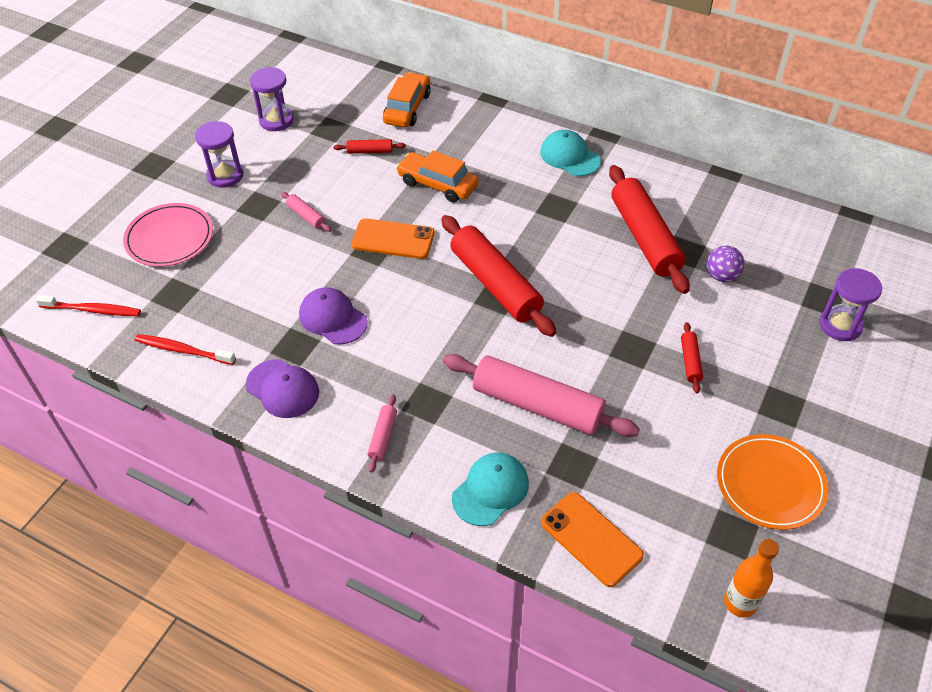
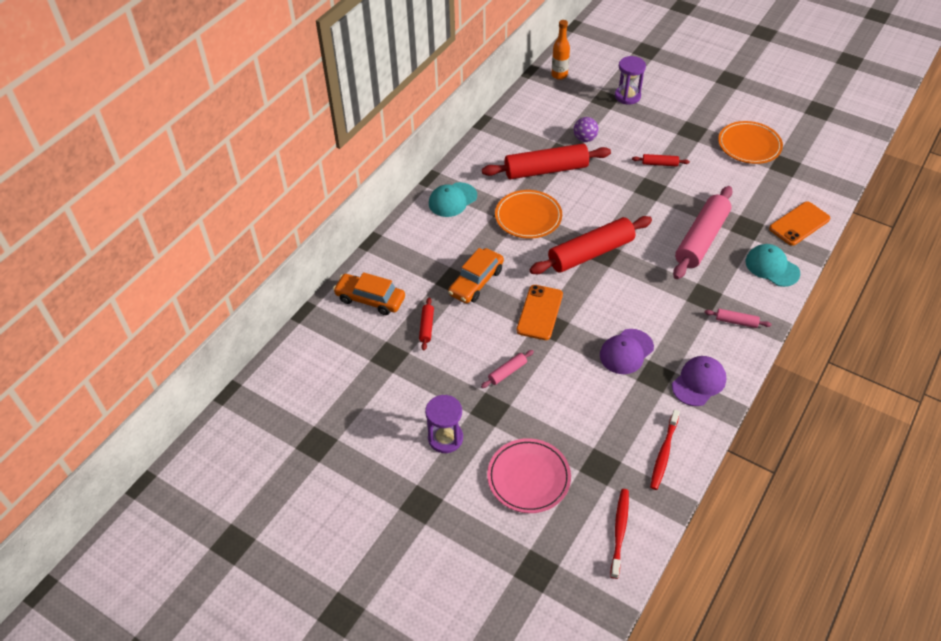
camera: 85 degrees left, 0 degrees up
(276, 120) = (368, 400): purple hourglass -> none
(552, 223) = (528, 217): none -> orange plate
(740, 603) = (828, 169): orange bottle -> orange bottle (559, 75)

